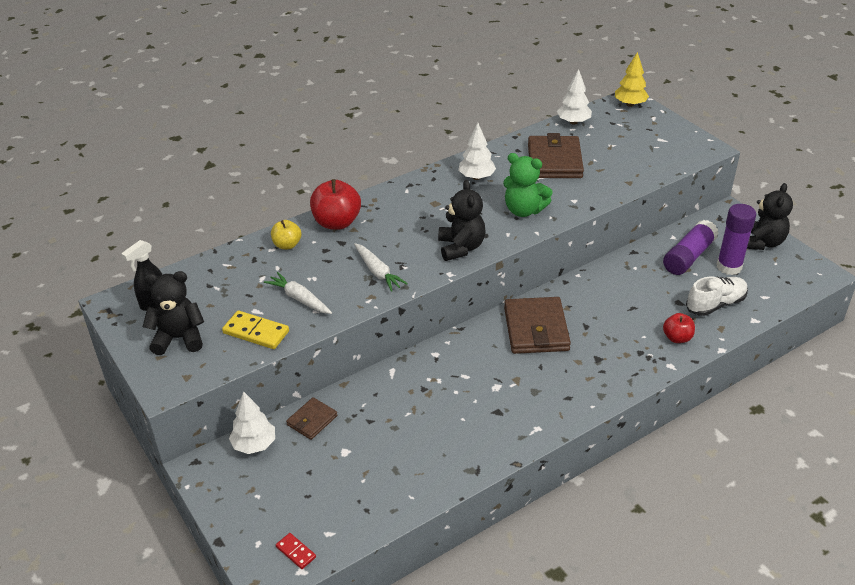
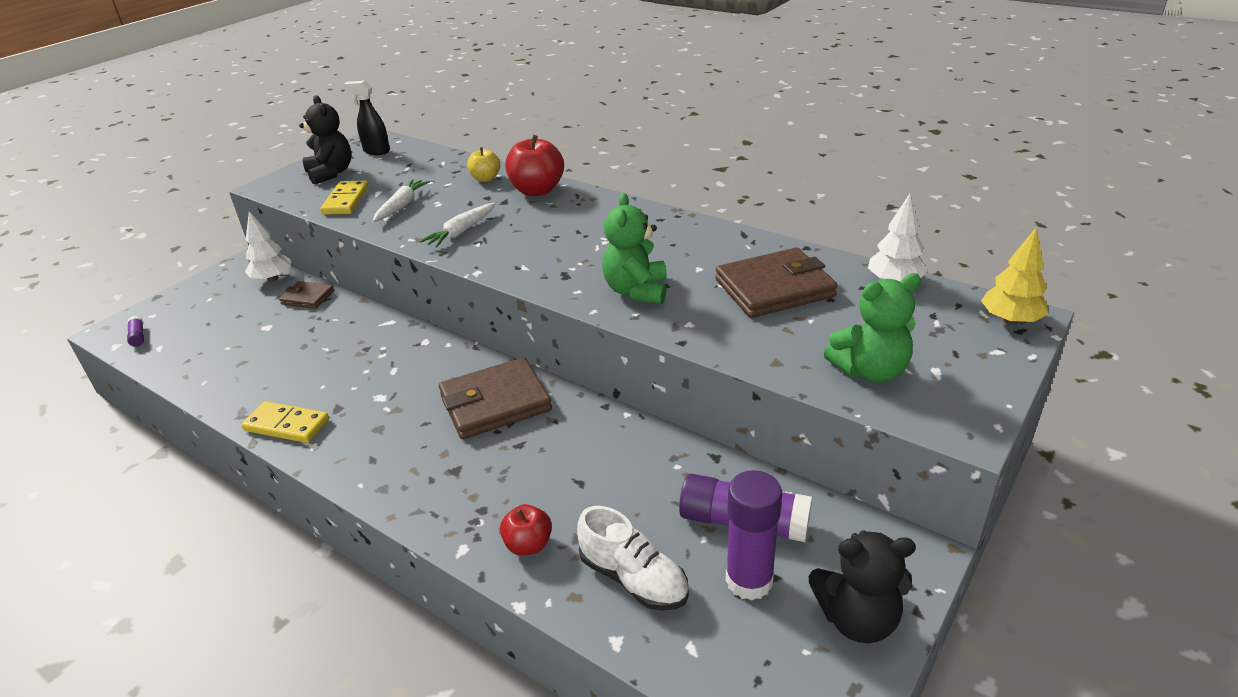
camera: 70 degrees right, 5 degrees down
(295, 552) = (138, 337): red domino -> purple glue stick
(461, 247) = (530, 267): black teddy bear -> none
(476, 177) = (686, 243): white tree -> none
(504, 442) = (287, 425): none -> yellow domino
(651, 157) = (870, 371): none -> green teddy bear

